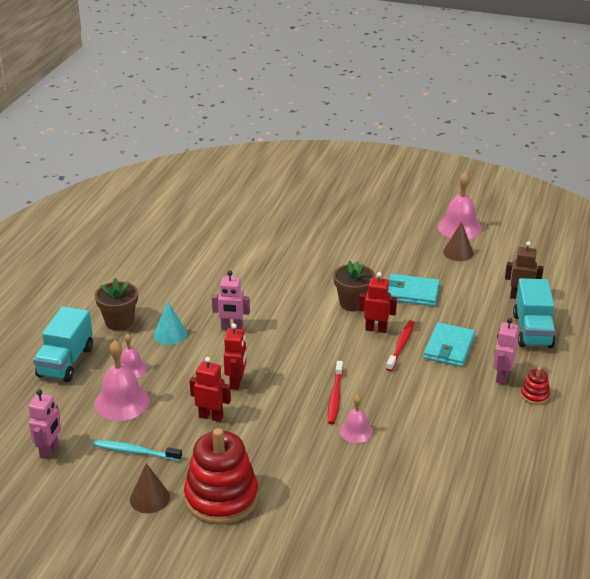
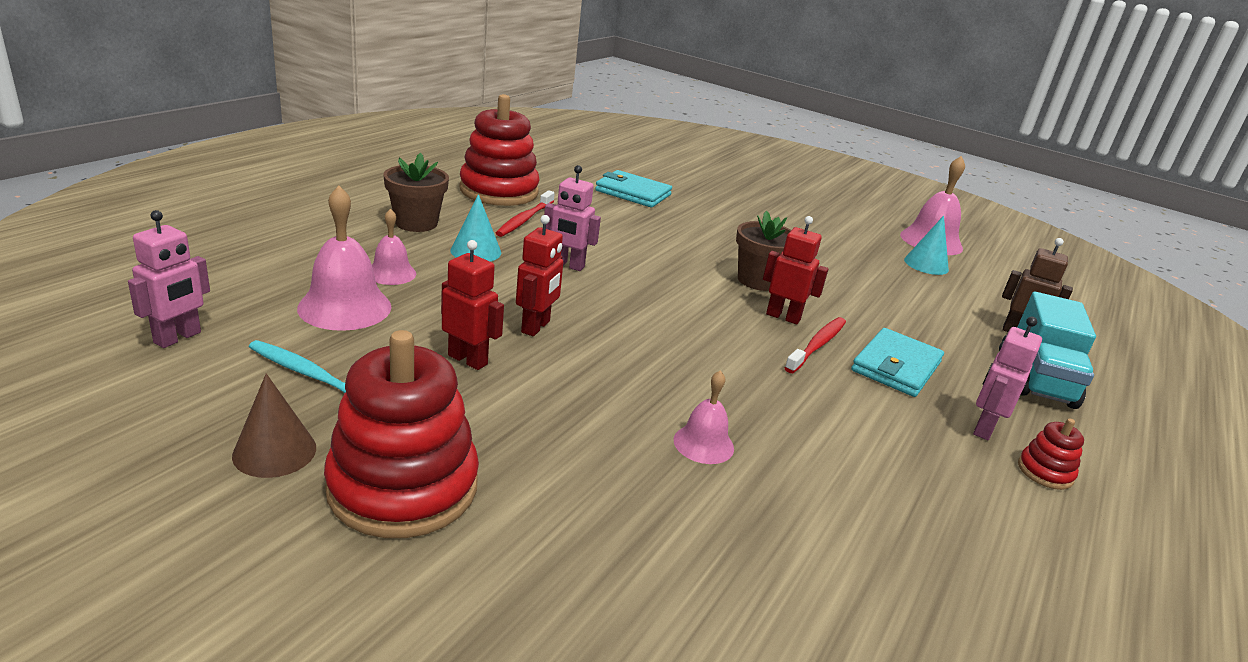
camera: 10 degrees right, 5 degrees down
(66, 362) = (306, 244): turquoise truck -> none
(154, 273) = (499, 191): none -> red stacking toy
(335, 397) = (686, 385): red toothbrush -> red toothbrush (524, 219)
(412, 293) = (849, 290): turquoise wallet -> turquoise wallet (633, 193)
(458, 252) = (926, 264): brown cone -> turquoise cone

